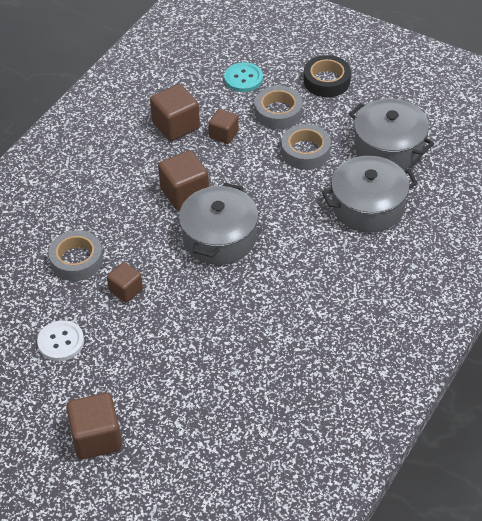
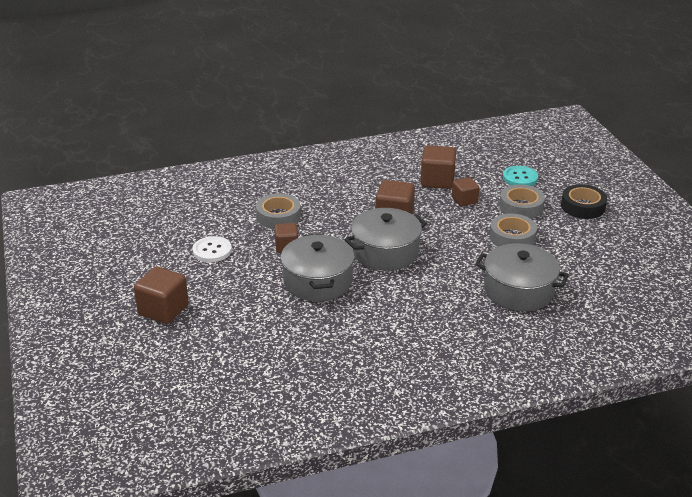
camera: 40 degrees right, 15 degrees down
(389, 147) = (582, 266): grey pot -> grey pot (318, 281)

